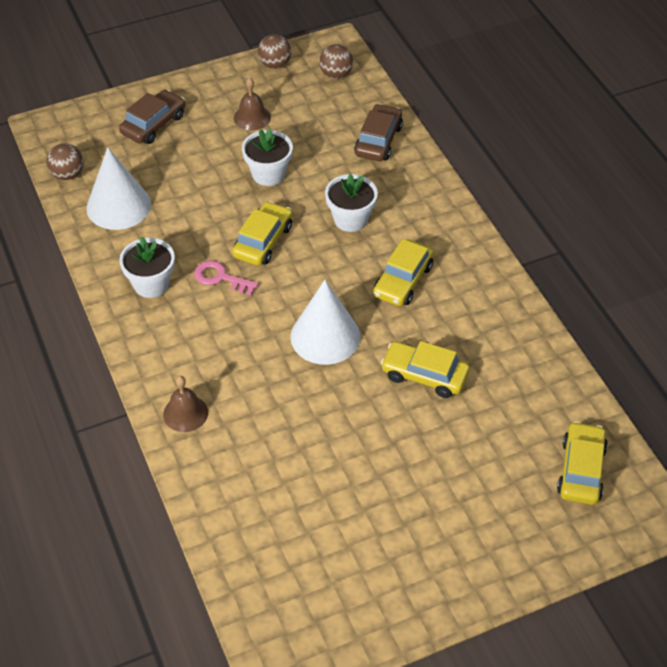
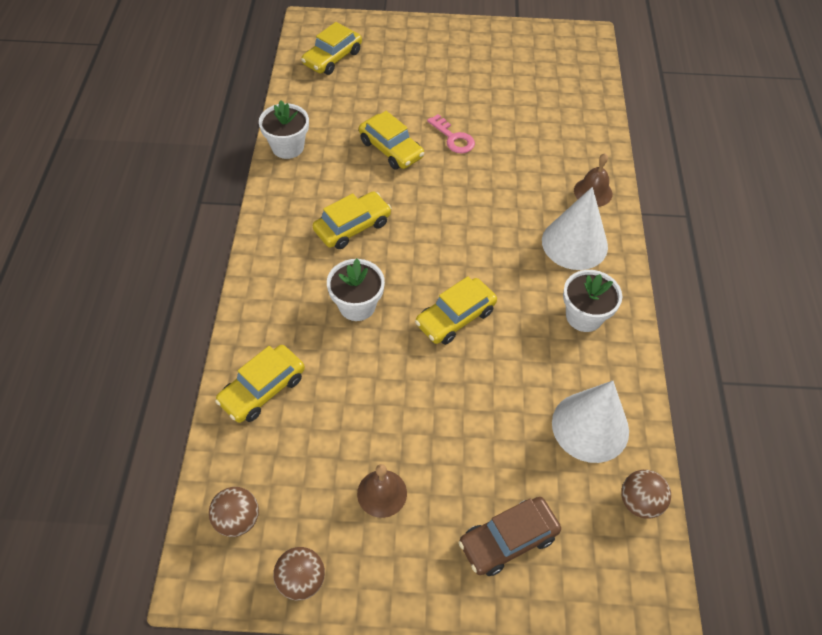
camera: 155 degrees left, 5 degrees up
(220, 278) = (515, 296): pink key -> pink key (453, 138)
(268, 174) = (407, 397): white flower pot -> white flower pot (288, 147)
(325, 336) = (449, 207): white cone -> white cone (574, 243)
(378, 140) = (263, 389): brown car -> yellow car

